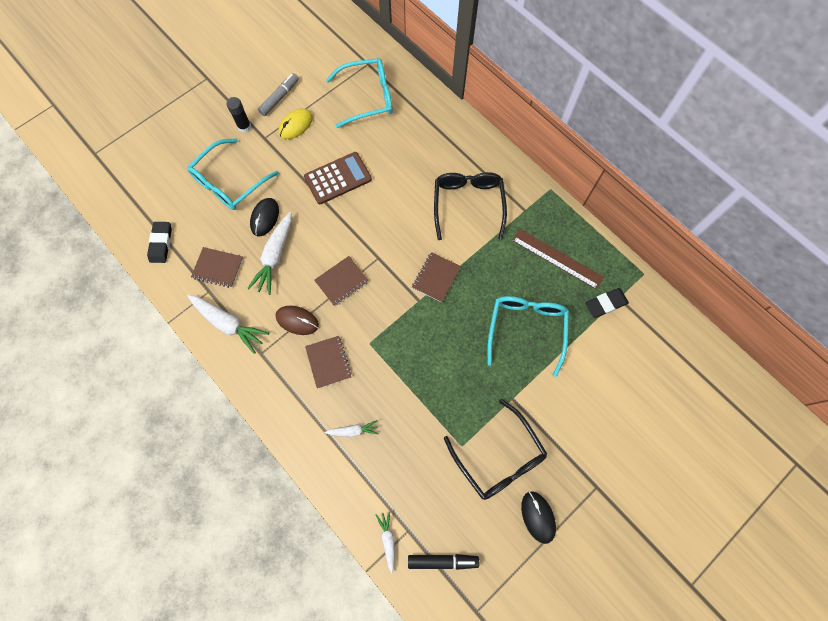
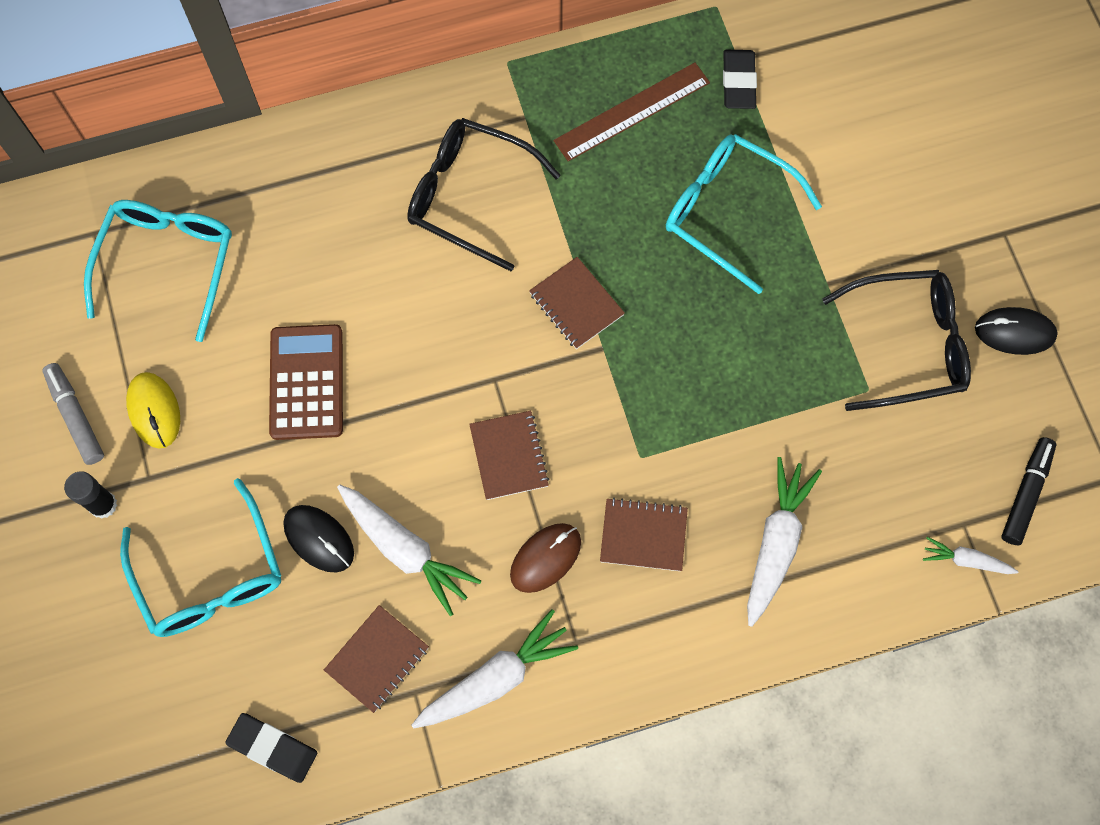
camera: 65 degrees left, 0 degrees up
(353, 430) = (776, 542): white carrot -> white carrot, size x1.85

